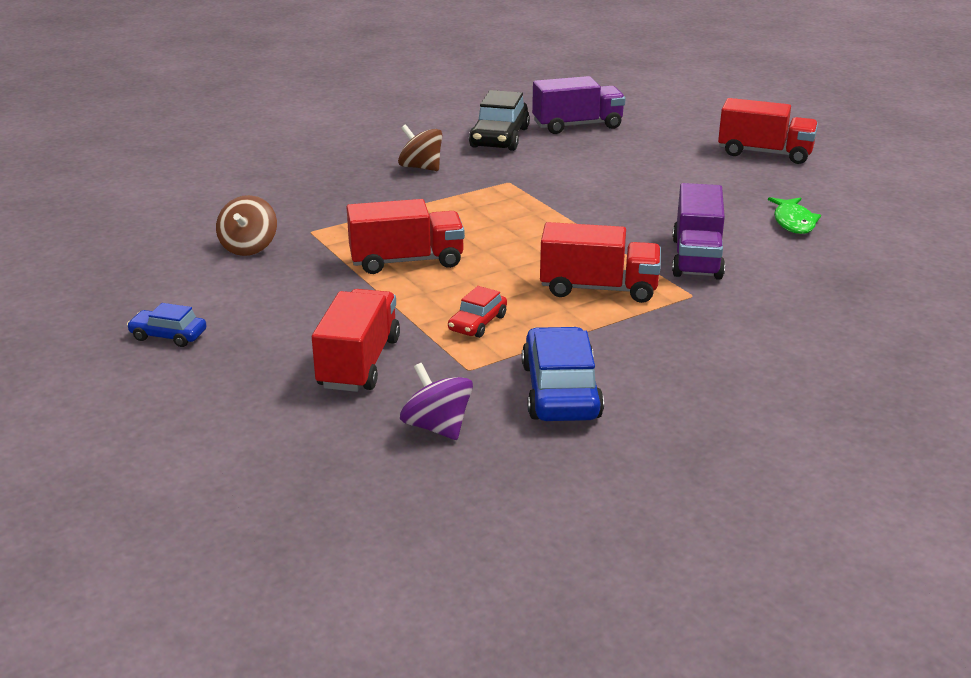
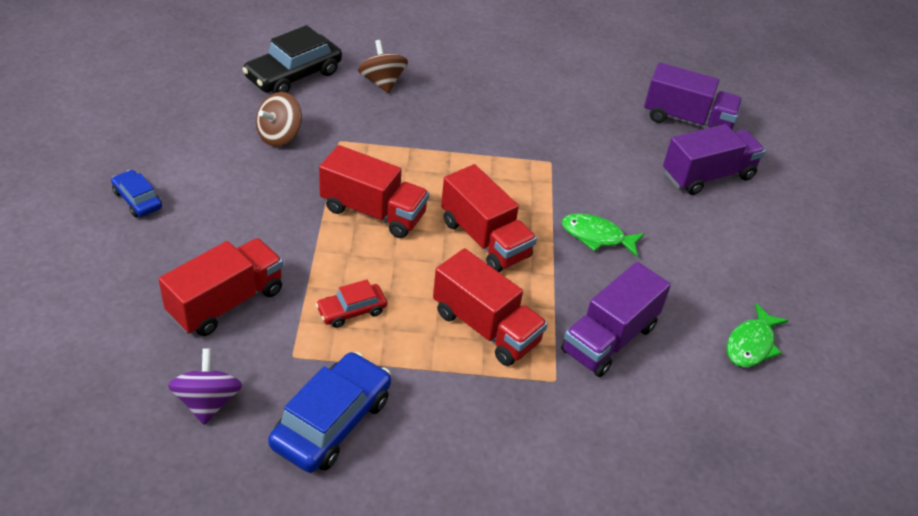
camera: 30 degrees right, 15 degrees up
(421, 167) = (497, 109): brown spinning top -> brown spinning top (382, 82)
(499, 138) = (601, 104): black car -> black car (293, 75)
(605, 209) = (596, 236): none -> green fish
(636, 149) = (707, 176): none -> purple truck
(765, 153) = (828, 241): red truck -> red truck (485, 239)

